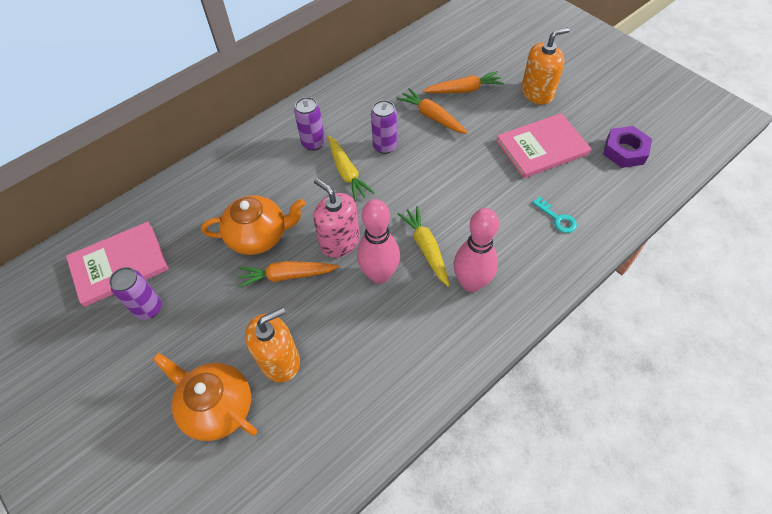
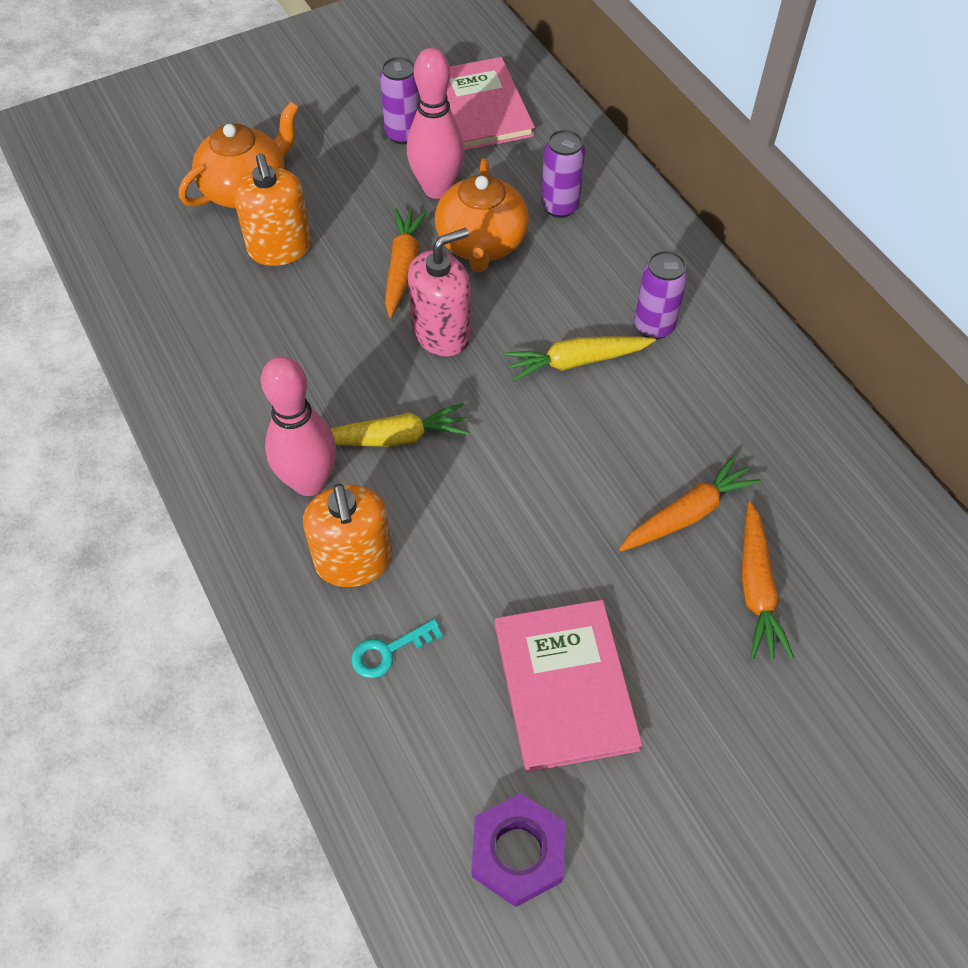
camera: 100 degrees right, 0 degrees up
(379, 275) = (366, 370): pink bowling pin -> pink bowling pin (437, 189)
(385, 146) = (625, 424): purple can -> purple can (559, 206)
(537, 93) = (727, 733): orange soap dispenser -> orange soap dispenser (354, 561)

